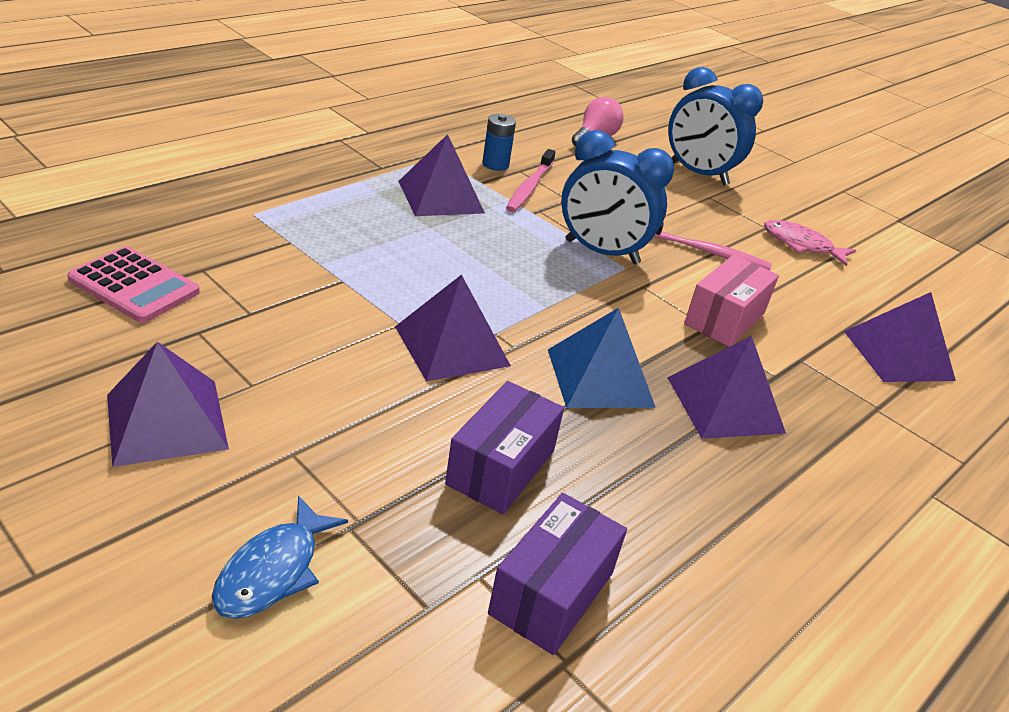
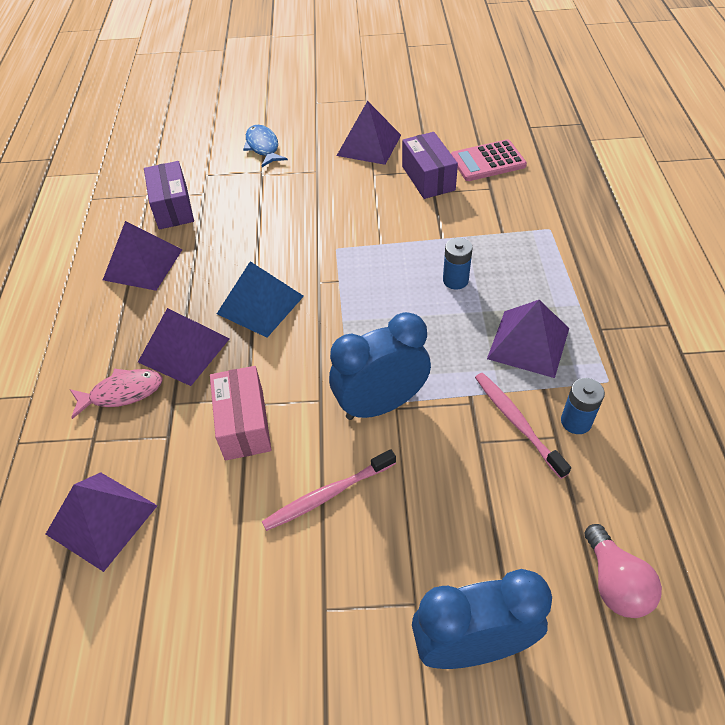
camera: 140 degrees right, 15 degrees up
(403, 253) = (455, 280): none -> blue battery
(452, 346) = (342, 255): purple pyramid -> purple pyramid (143, 264)
(500, 467) = (244, 227): purple box -> purple box (428, 178)
(801, 245) = (272, 614): pink fish -> pink fish (122, 393)

